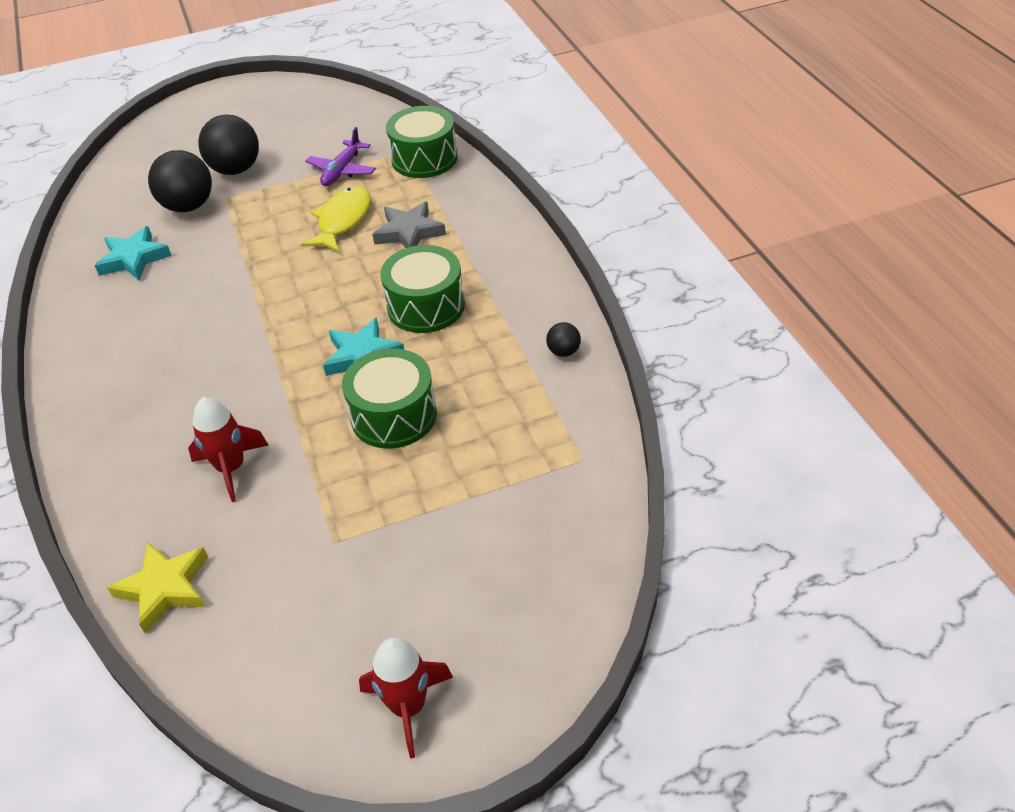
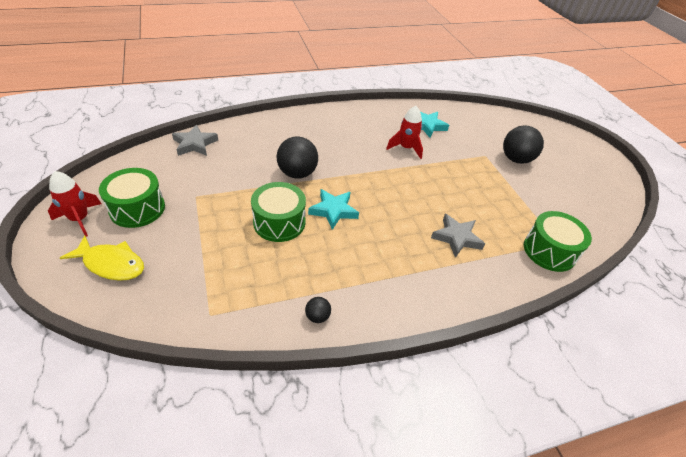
camera: 85 degrees right, 0 degrees up
(165, 588) = (195, 144): yellow star -> grey star
(188, 206) = (475, 142): black ball -> black ball (297, 173)
(231, 468) = (260, 161): red rocket -> red rocket (406, 148)
(342, 171) = (524, 206): purple plane -> none
(342, 221) = (467, 205): yellow fish -> yellow fish (111, 264)
(426, 306) = (376, 242): green drum -> green drum (137, 208)

